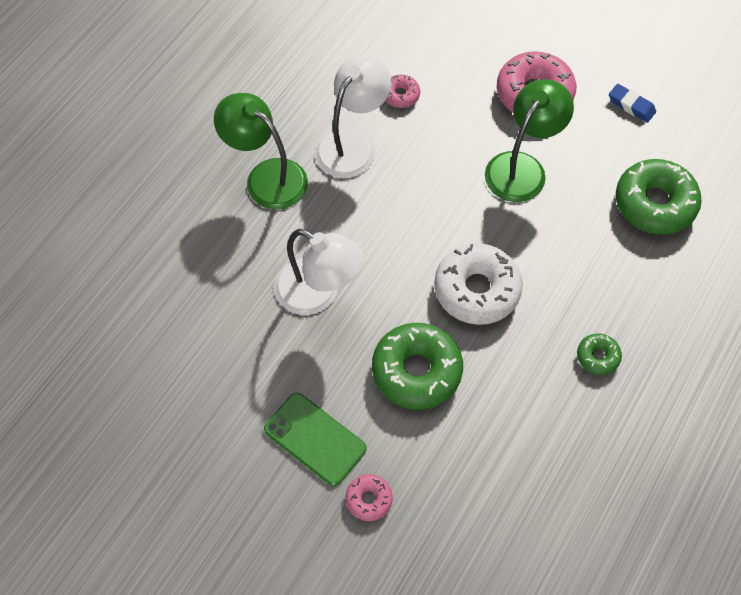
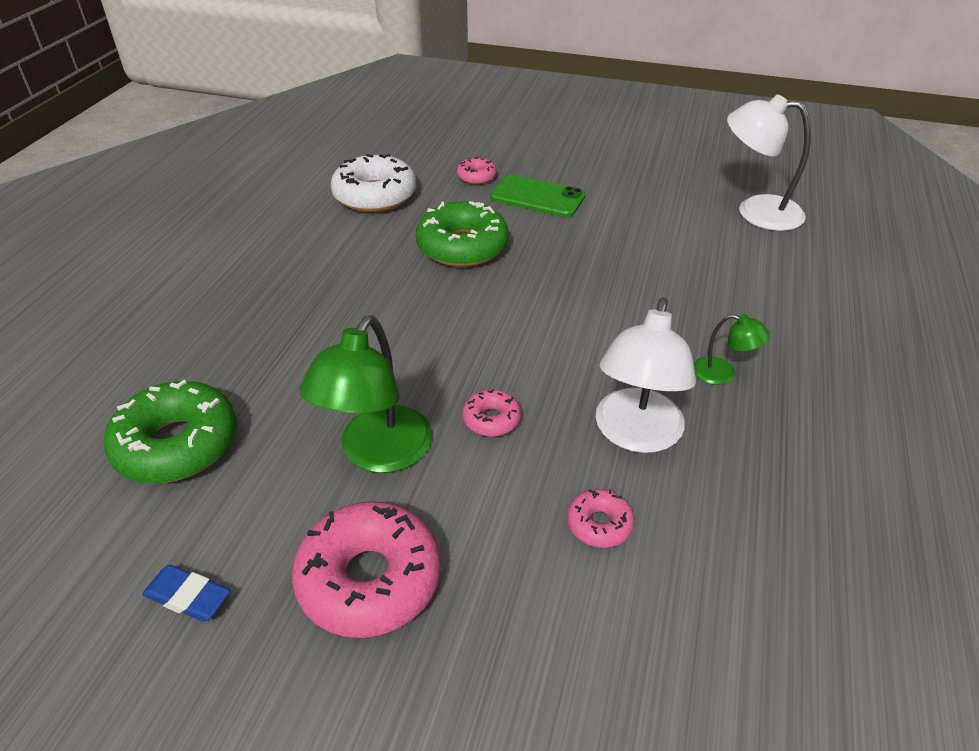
camera: 165 degrees right, 20 degrees down
(266, 176) = (722, 373): green lamp -> green lamp, size x0.50
(318, 294) = (589, 282): white lamp -> white lamp (756, 211)
(442, 176) = (491, 419): none -> pink donut
(476, 290) = (415, 313): white donut -> white donut (375, 195)
(597, 357) = (274, 285): green donut -> none

